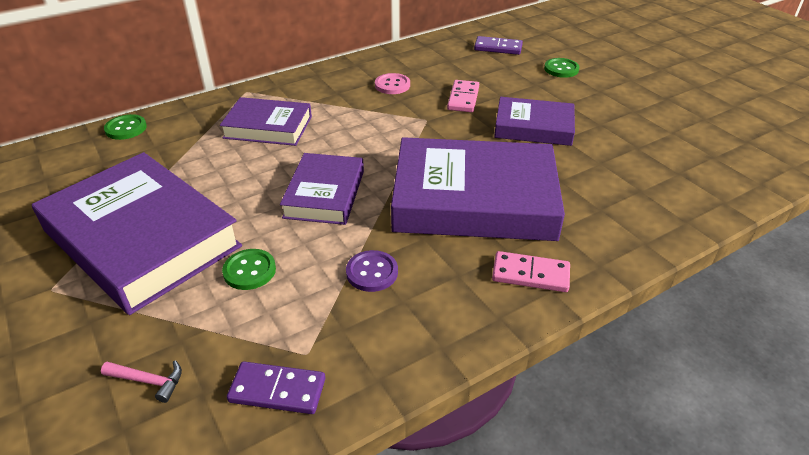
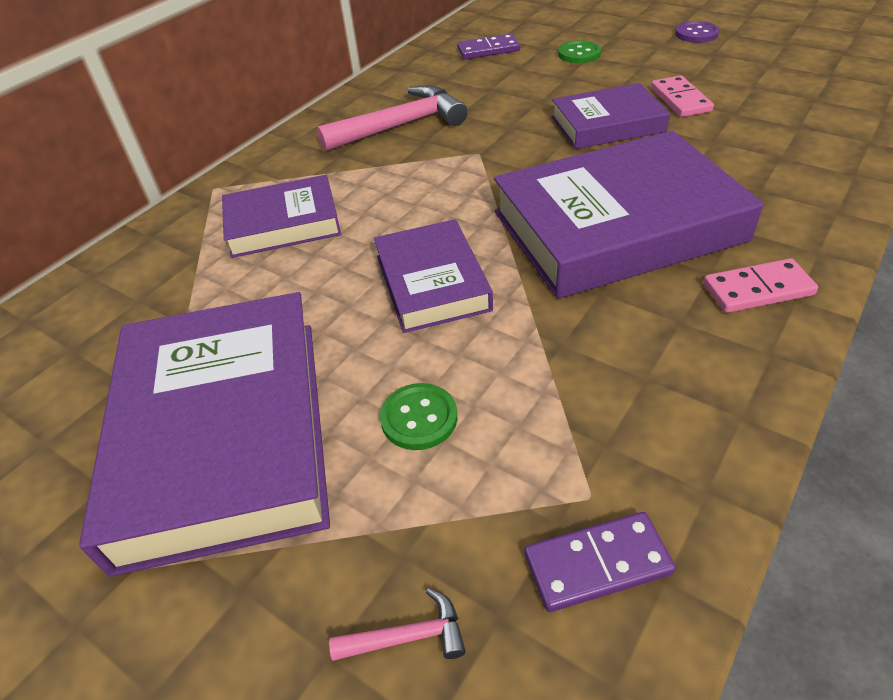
camera: 20 degrees left, 5 degrees up
(126, 128) = (72, 290): green button -> none
(142, 238) = (224, 434): purple book -> purple book turned 60 degrees clockwise
(372, 272) = (578, 358): purple button -> purple button (696, 34)
(392, 85) = (401, 125): pink button -> pink hammer
(463, 98) = (500, 116): pink domino -> pink domino (680, 100)

